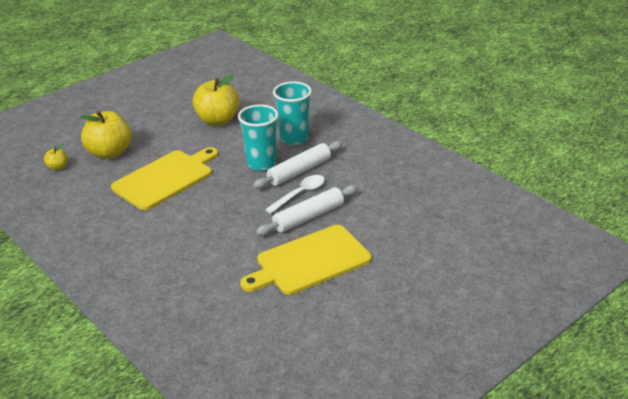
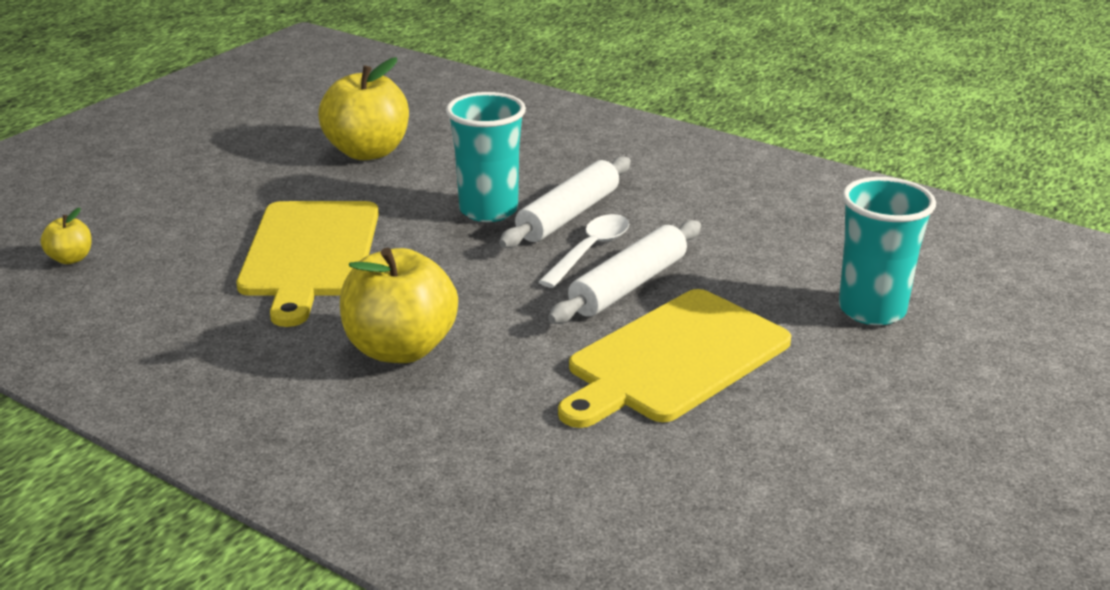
camera: 15 degrees left, 5 degrees down
(110, 153) = (173, 223): yellow apple -> yellow apple (400, 349)
(165, 178) = (310, 254): yellow cutting board -> yellow cutting board turned 150 degrees clockwise
(294, 138) = (529, 166): turquoise cup -> turquoise cup (872, 310)

